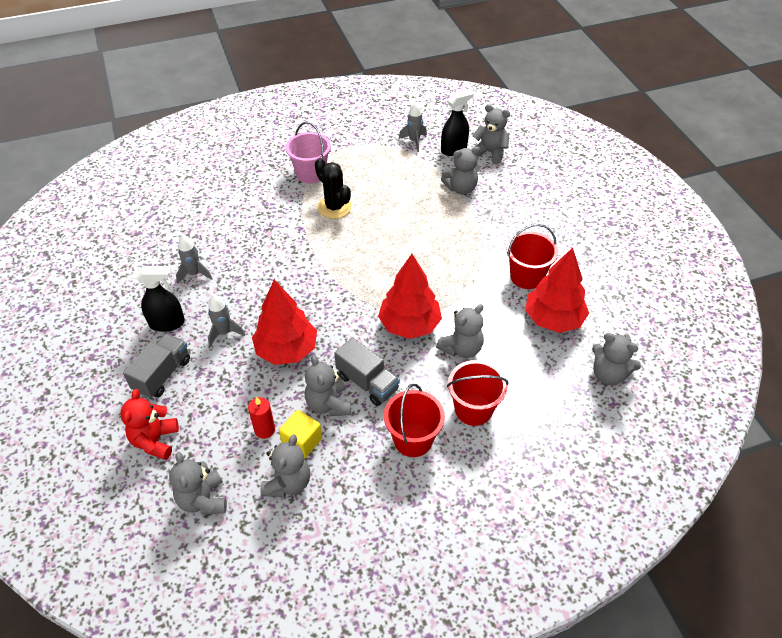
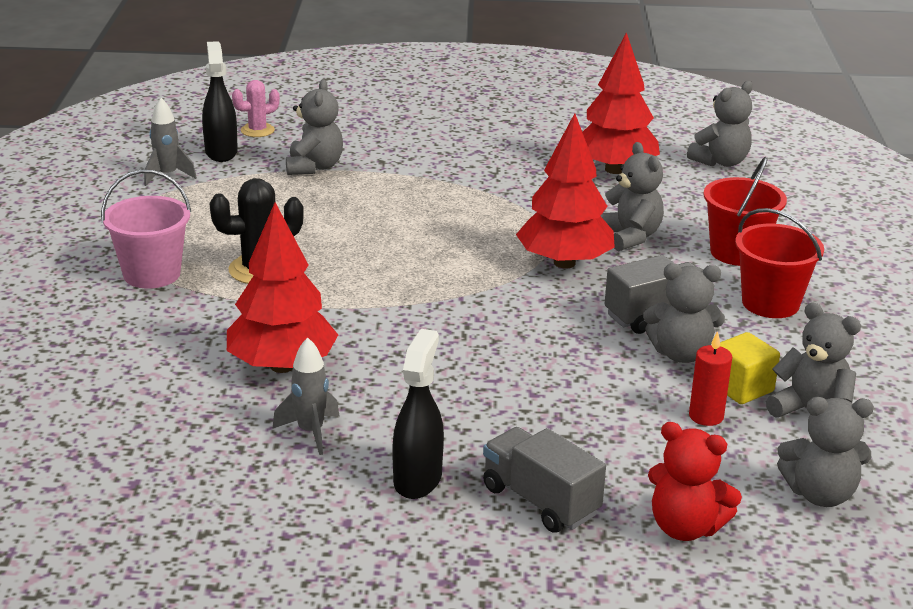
camera: 70 degrees left, 20 degrees down
(224, 333) = (480, 422): grey rocket -> none
(287, 350) = (554, 369): red tree -> red tree (282, 366)
(490, 153) = (257, 130): grey teddy bear -> pink cactus
(526, 276) = (528, 167): red bucket -> none

